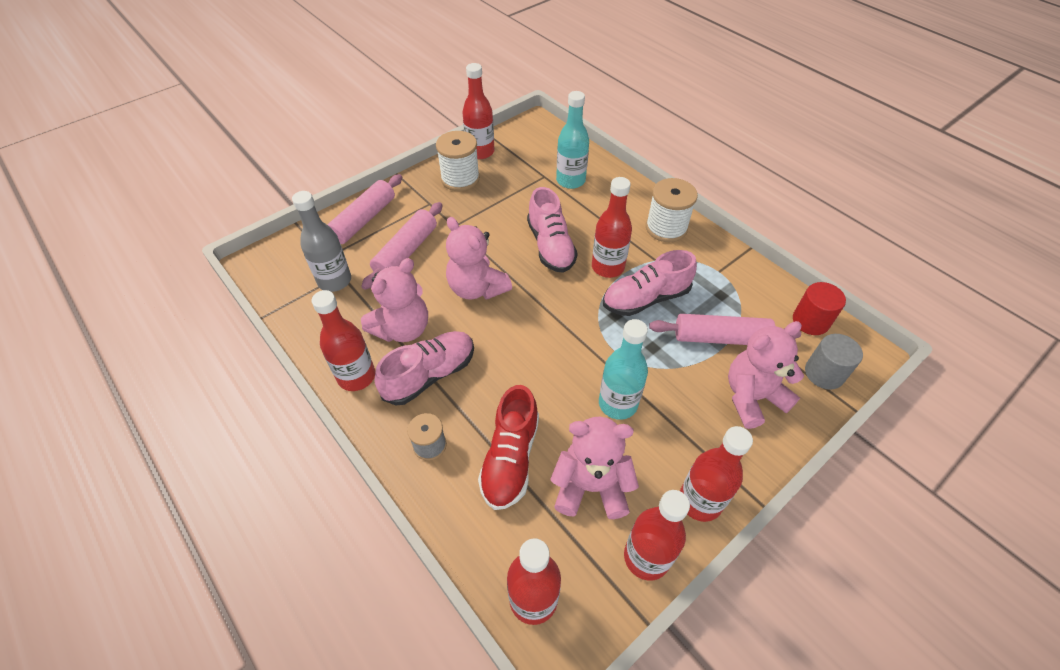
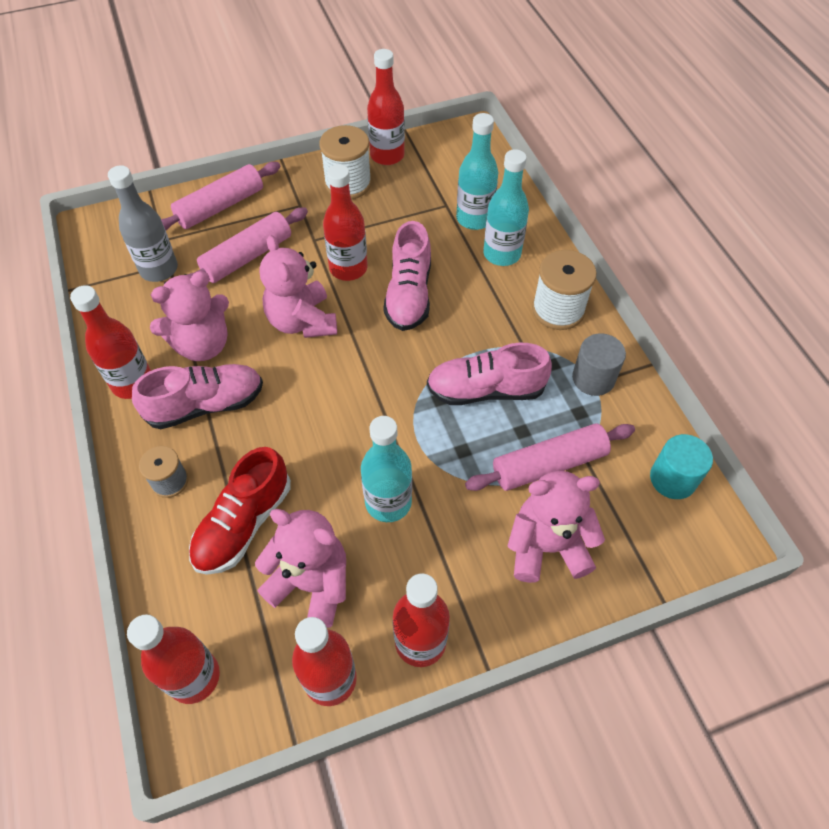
camera: 20 degrees right, 5 degrees up
(604, 200) = (502, 254): none -> turquoise bottle
(607, 267) = (461, 339): red bottle -> red bottle (348, 268)
(720, 338) = (549, 464): pink rolling pin -> pink rolling pin turned 45 degrees counterclockwise
(810, 321) = (672, 479): red cylinder -> turquoise cylinder
(824, 373) = (652, 547): grey cylinder -> grey cylinder (593, 378)

